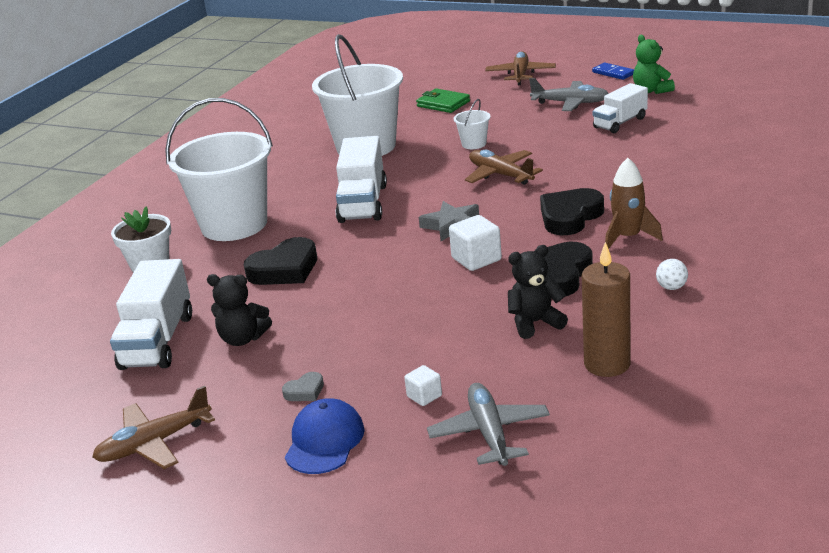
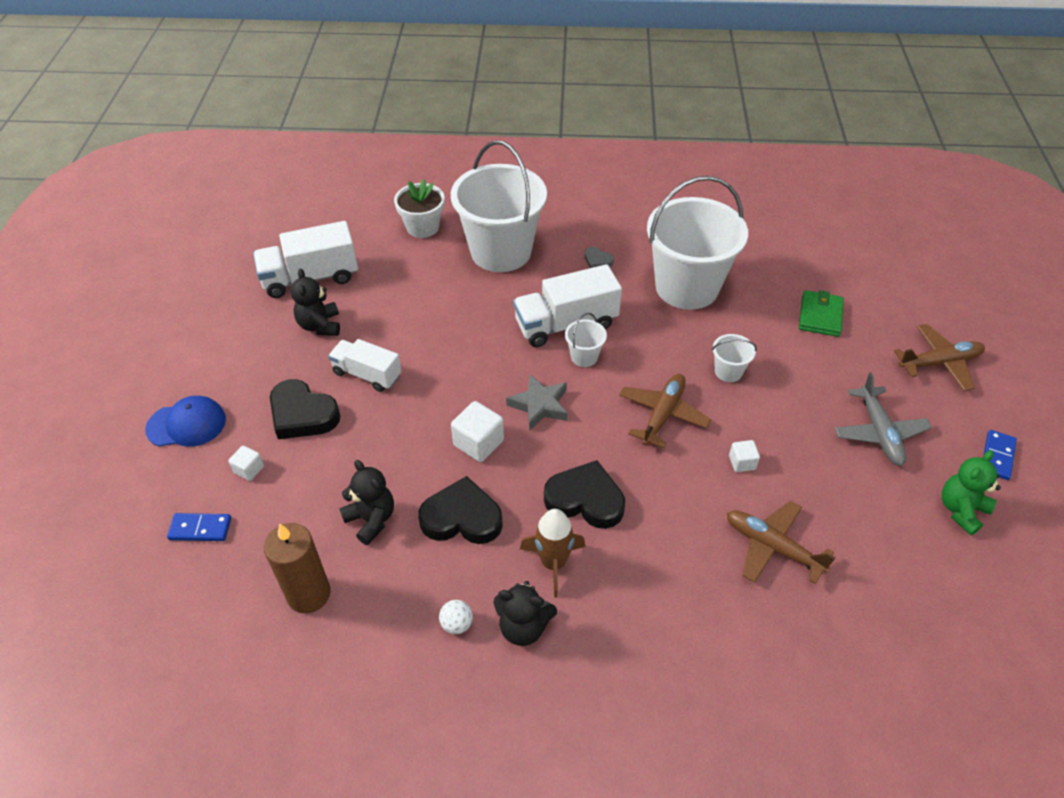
camera: 65 degrees right, 20 degrees up
(154, 444) = (181, 329): brown plane -> brown plane (772, 547)
(285, 269) = (432, 312): black heart -> black heart (302, 414)
(305, 391) = (251, 390): grey heart -> grey heart (597, 261)
(410, 199) = (584, 356): none -> white bucket
(489, 433) = (200, 529): grey plane -> blue domino
(569, 152) = (742, 462): none -> white cube
(620, 123) = (844, 496): white truck -> white truck (367, 374)
(686, 257) = (523, 627): none -> black teddy bear

